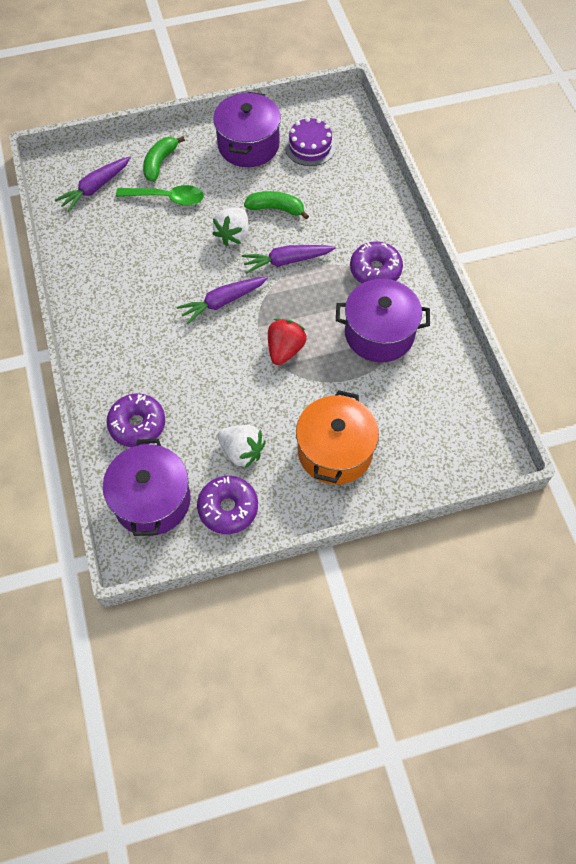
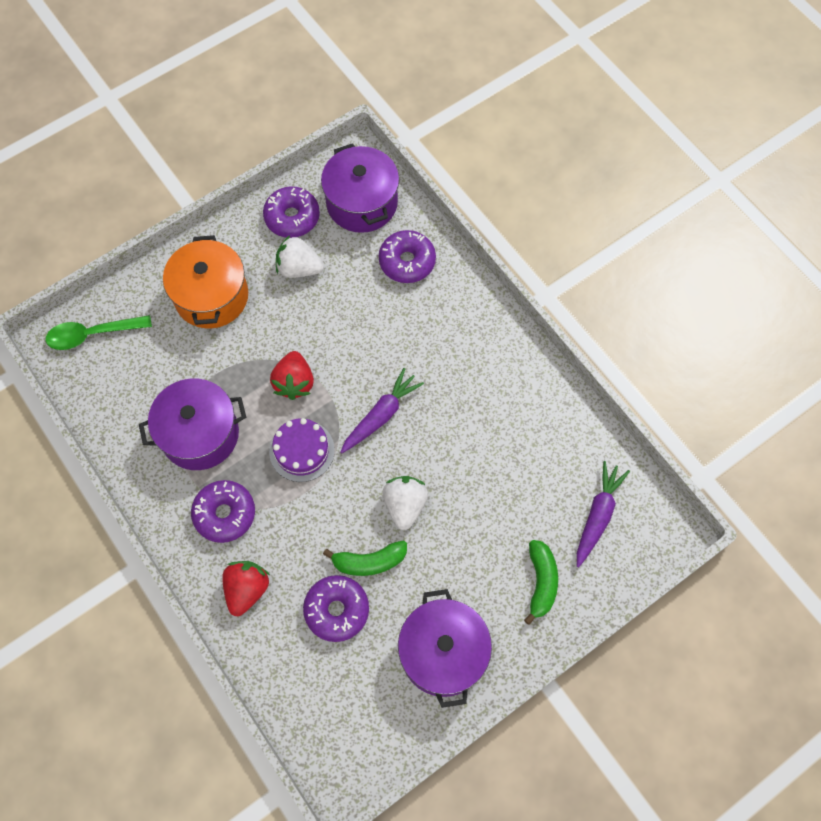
camera: 160 degrees right, 5 degrees up
(167, 198) = (506, 531): green spoon -> green spoon (92, 334)
(286, 261) = (330, 491): purple carrot -> none
(310, 146) = (362, 680): purple cake -> purple cake (302, 451)
(311, 188) = (337, 610): none -> purple donut
(373, 218) = (247, 589): none -> red strawberry

